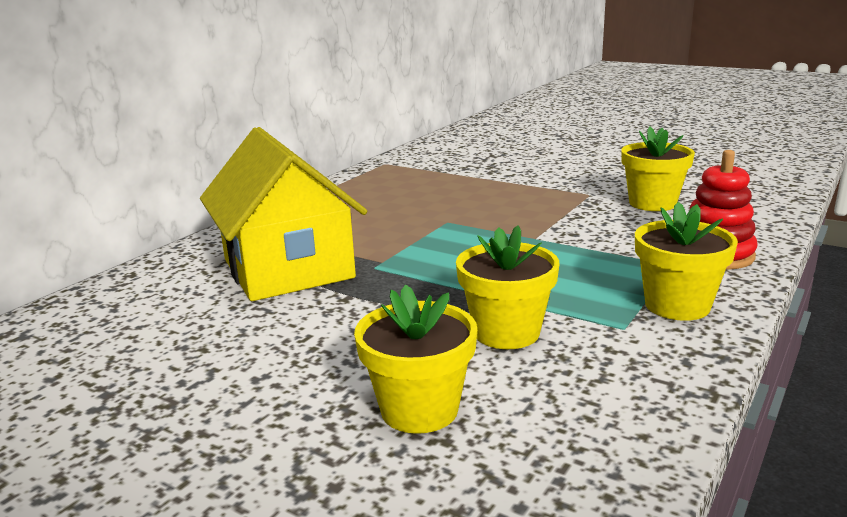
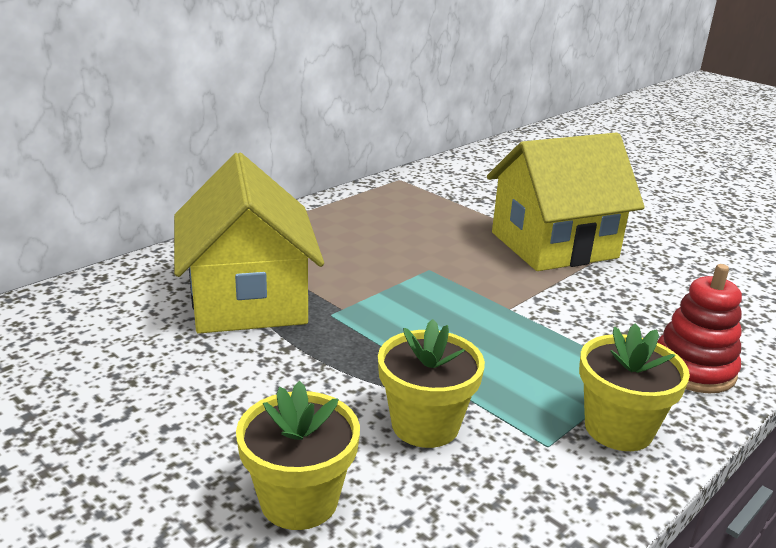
camera: 10 degrees right, 5 degrees up
(548, 189) = (554, 245): none -> yellow house
(652, 203) = (658, 285): yellow flower pot -> none

